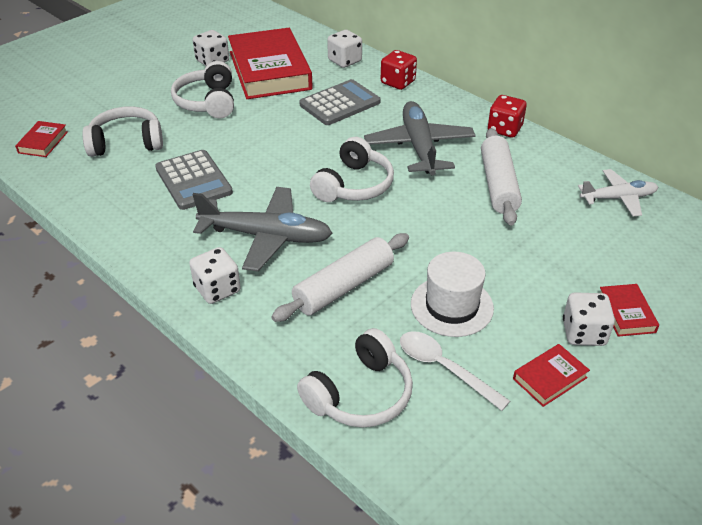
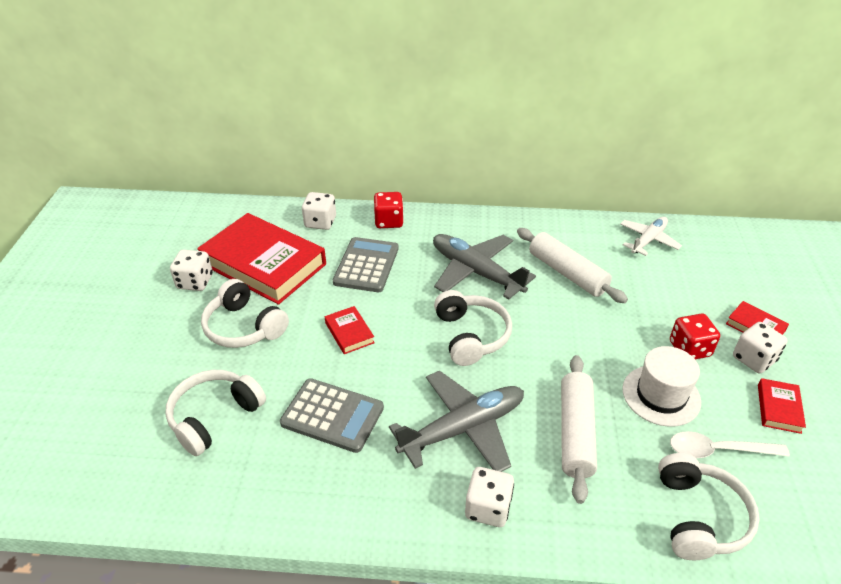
camera: 40 degrees left, 0 degrees up
(43, 142) = (117, 472): red book -> red book (349, 333)
(504, 129) = (515, 223): red dice -> red dice (689, 349)

